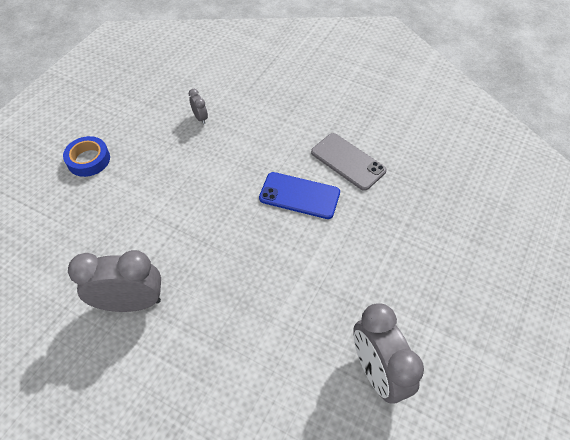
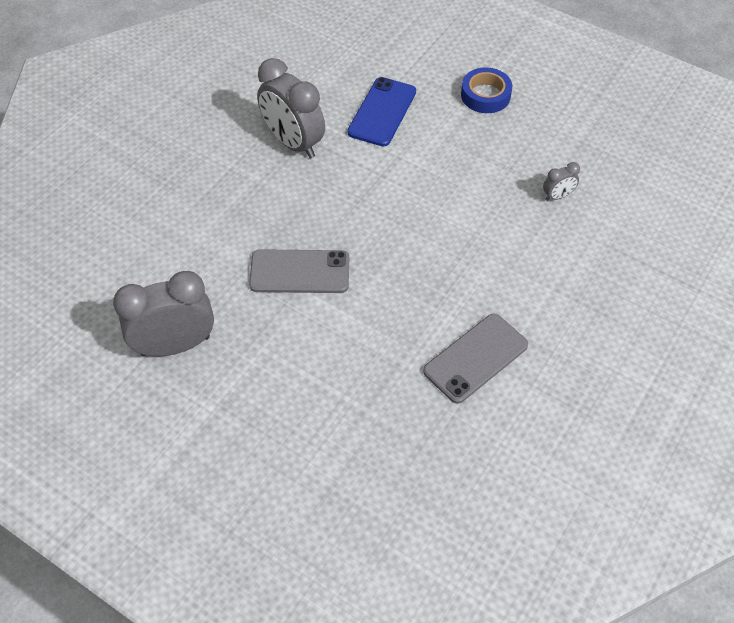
camera: 95 degrees right, 0 degrees up
(131, 302) = (293, 143): grey clock -> grey clock turned 135 degrees clockwise
(285, 279) = (299, 272): none -> grey phone
(299, 195) = (419, 296): blue phone -> blue phone (382, 112)

